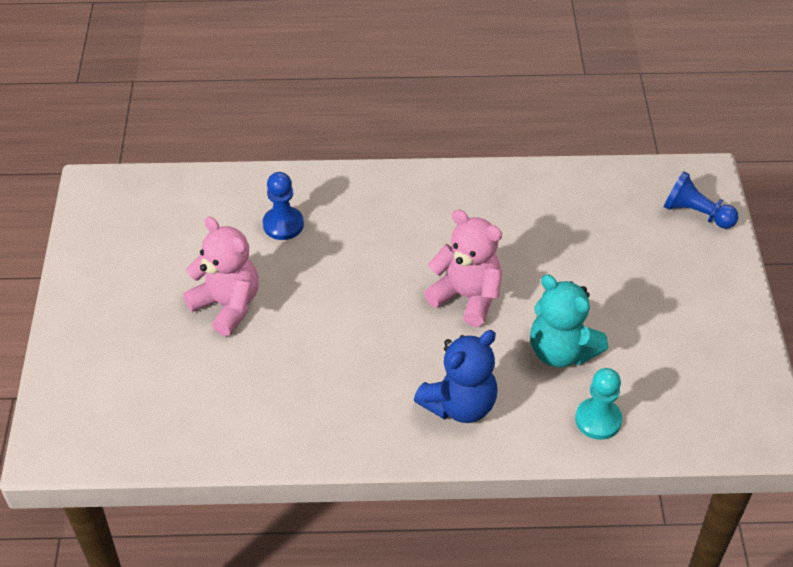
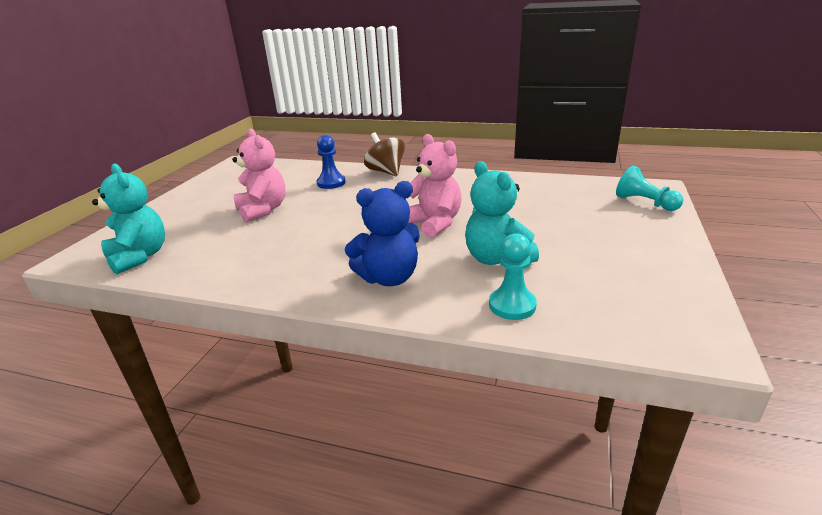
camera: 20 degrees right, 20 degrees down
(135, 428) = (139, 257): none -> turquoise teddy bear
(347, 183) = (386, 172): none -> brown spinning top
(696, 213) = (645, 203): blue pawn -> turquoise pawn

